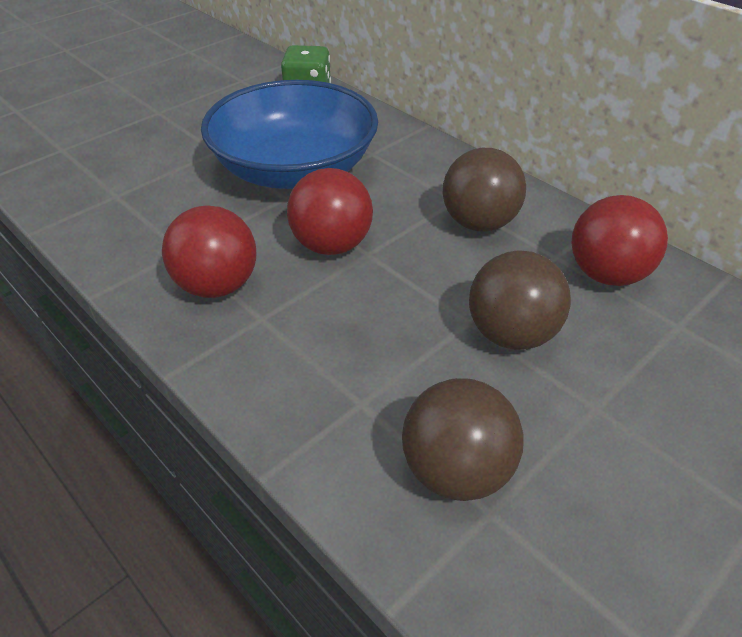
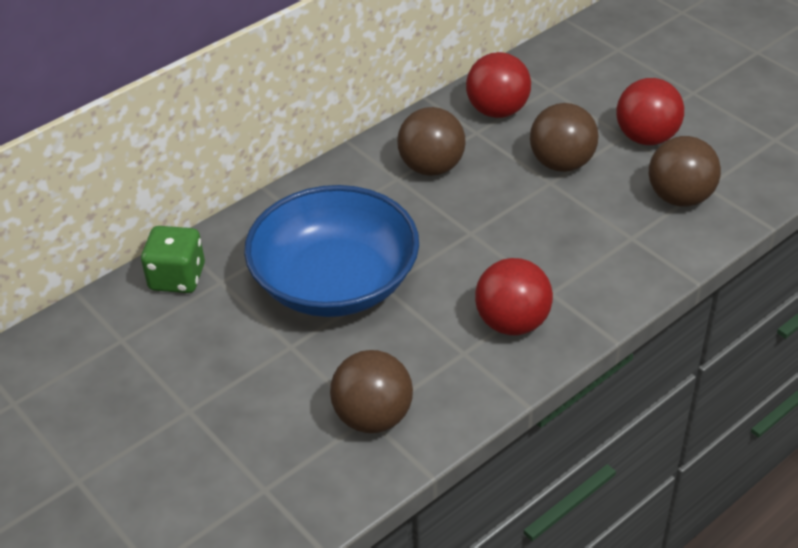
camera: 85 degrees left, 0 degrees up
(115, 197) = (373, 417): none -> brown ball
(331, 245) = (459, 254): red ball -> red ball (646, 137)

